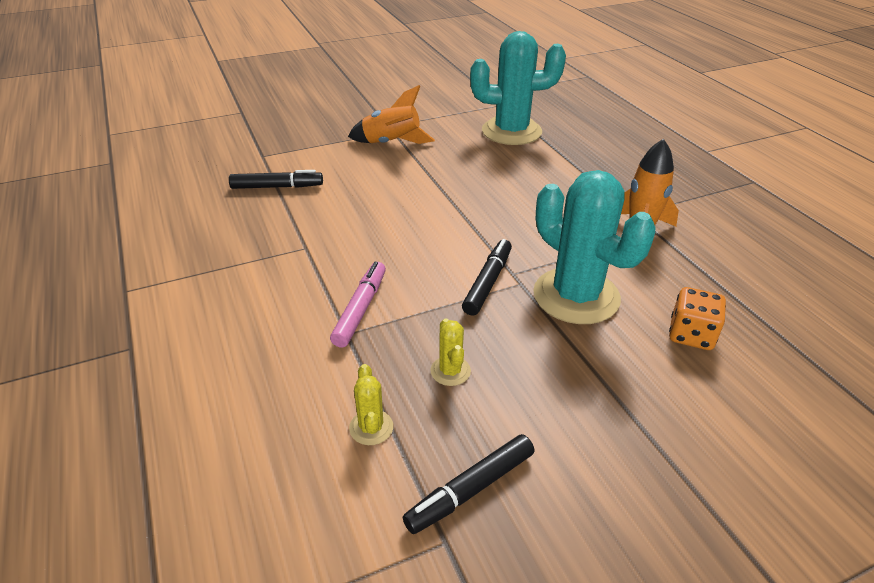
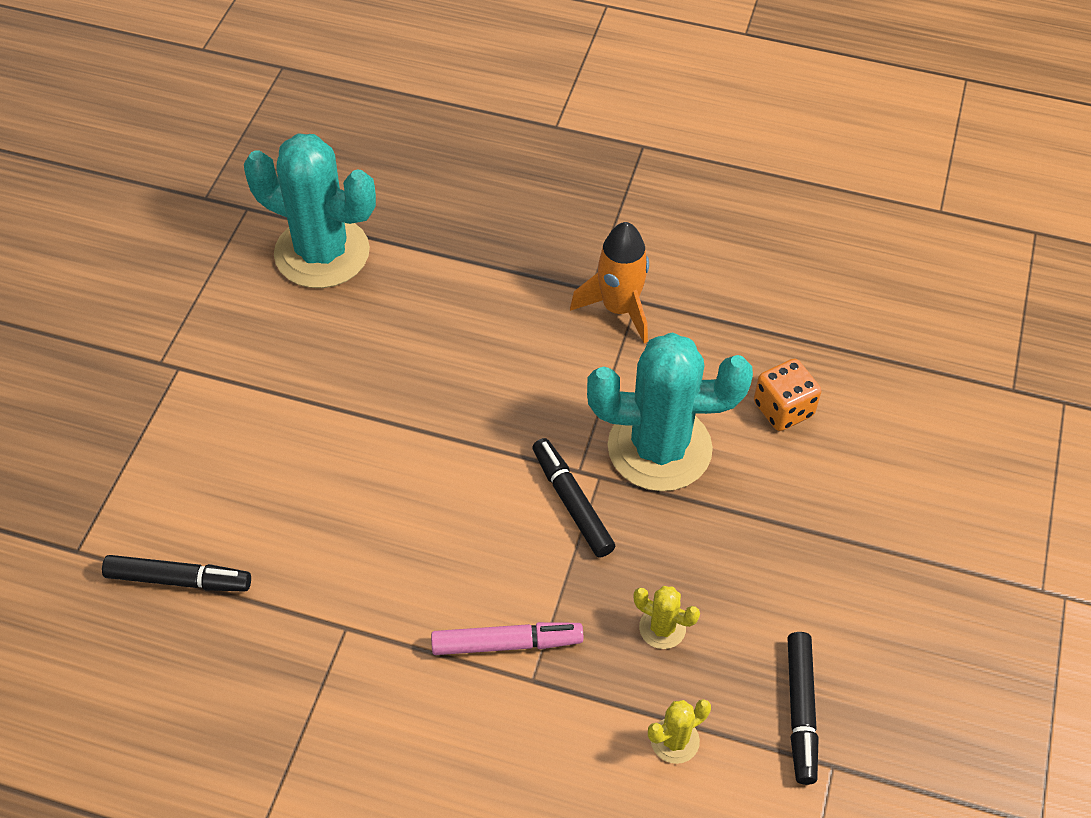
camera: 50 degrees left, 15 degrees up
(277, 187) = (179, 580): black marker -> black marker turned 60 degrees clockwise
(360, 309) = (507, 643): pink marker -> pink marker turned 120 degrees clockwise
(371, 427) = (674, 740): yellow cactus -> yellow cactus turned 60 degrees counterclockwise
(391, 143) = (209, 390): orange rocket -> none
(511, 131) = (322, 253): turquoise cactus -> turquoise cactus turned 75 degrees clockwise

